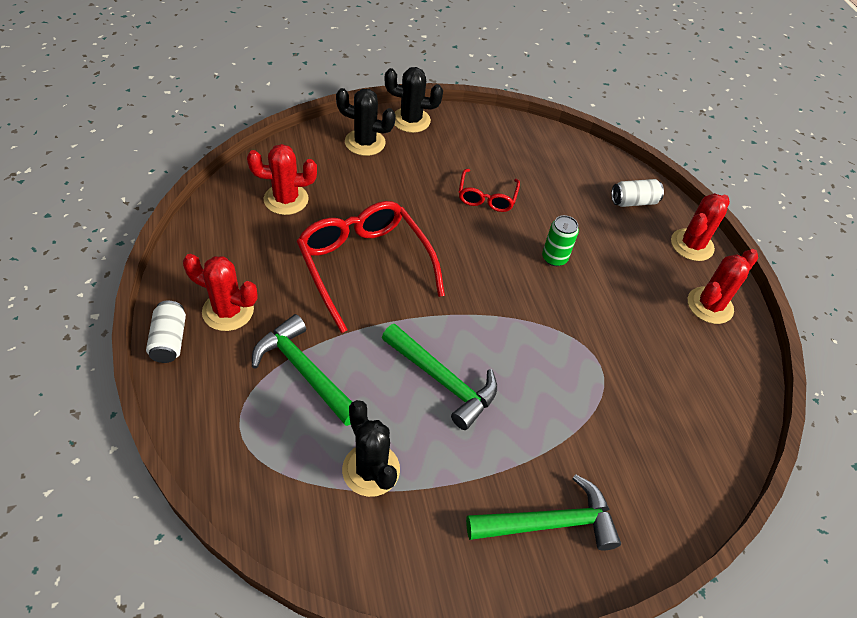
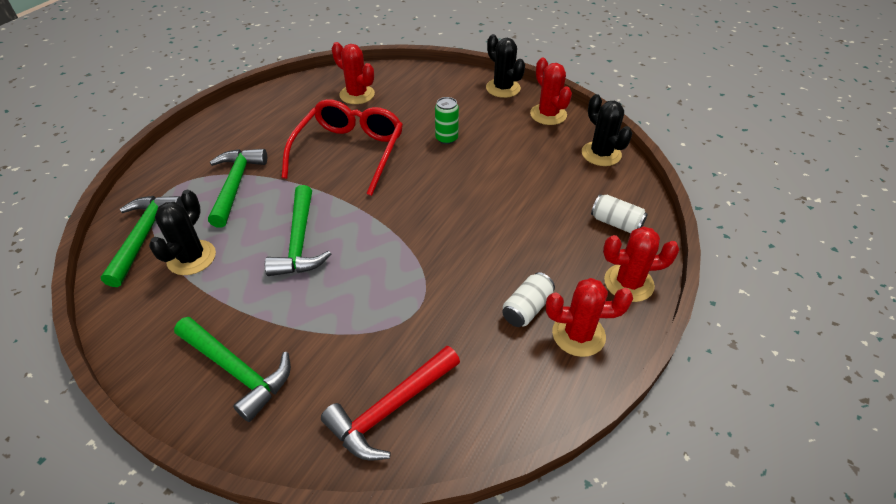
camera: 50 degrees right, 5 degrees down
(169, 340) = (199, 130): white can -> white can (527, 308)
(228, 311) = (245, 133): red cactus -> red cactus (548, 114)
(291, 489) = (144, 236): none -> green hammer
(365, 142) = (451, 87): black cactus -> black cactus (601, 154)
(486, 197) = (491, 157): red glasses -> none
(554, 258) = (486, 221): green can -> green can (446, 138)
(679, 452) = (391, 409): none -> red hammer

